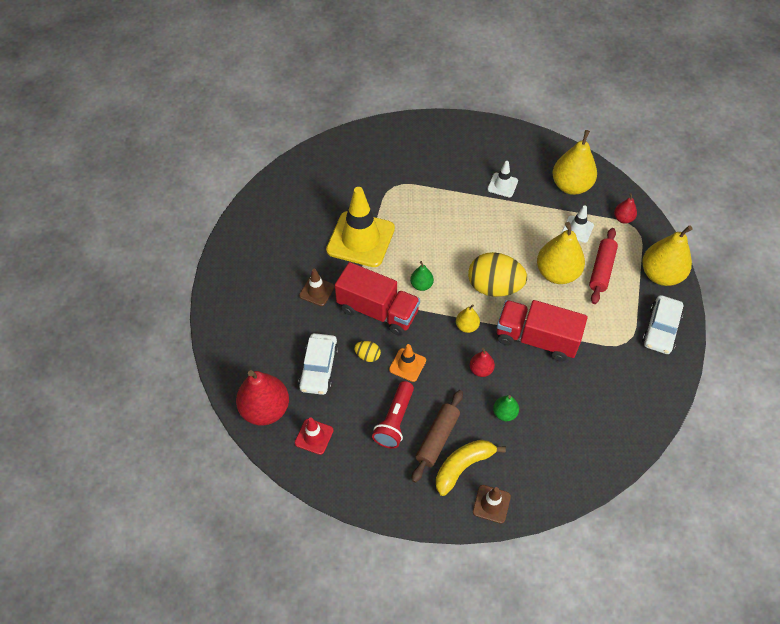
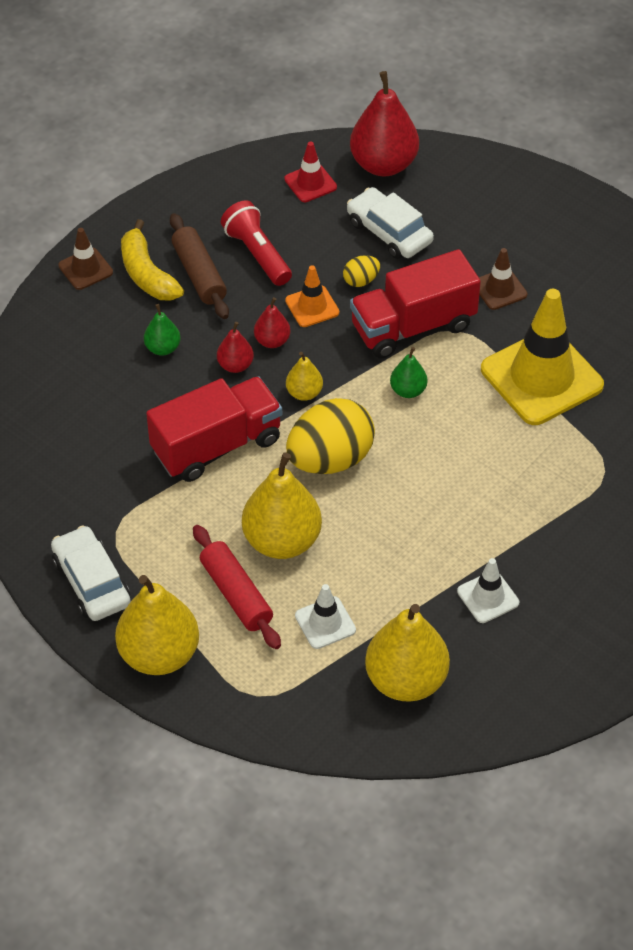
camera: 130 degrees right, 5 degrees down
(463, 466) = (147, 274): yellow banana -> yellow banana turned 150 degrees clockwise
(623, 219) = (287, 694): red pear -> red pear (272, 341)

